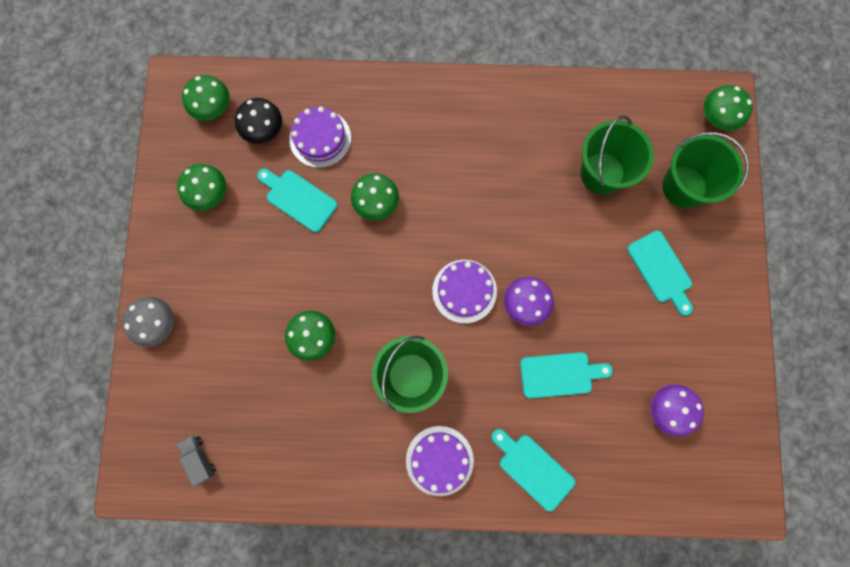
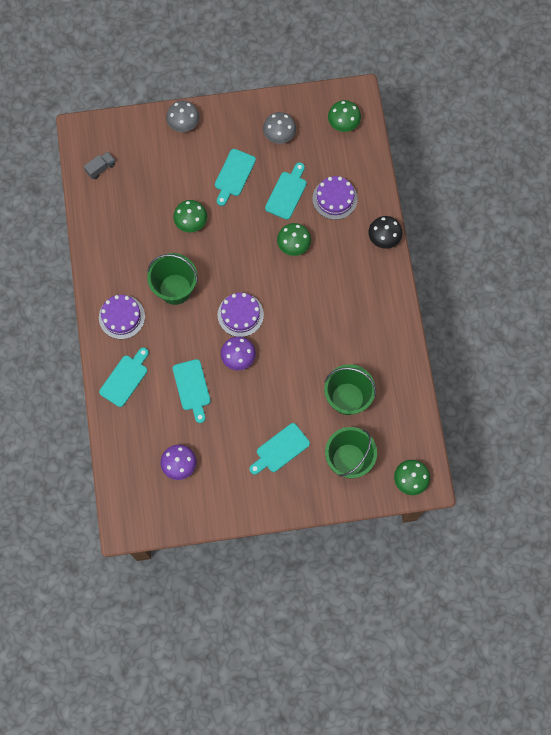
camera: 80 degrees right, 5 degrees down
(209, 194) = (279, 135): green mushroom -> grey mushroom
(255, 266) = (233, 175): none -> turquoise cutting board
(263, 130) = (333, 160): black mushroom -> black mushroom (384, 238)

